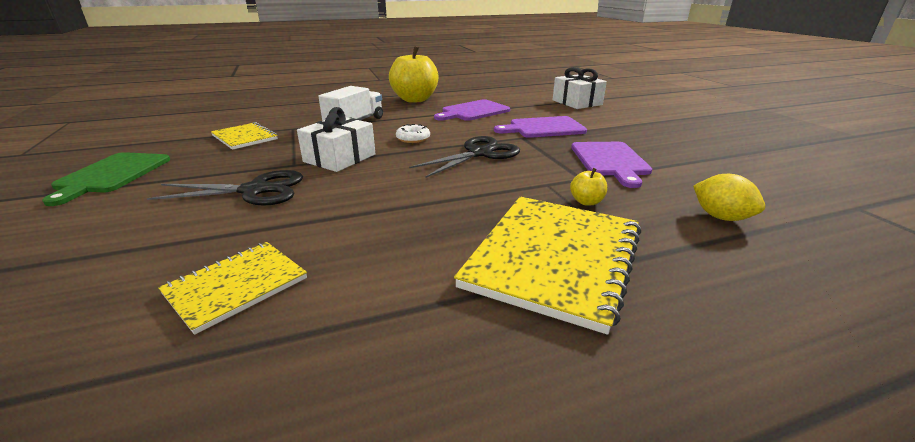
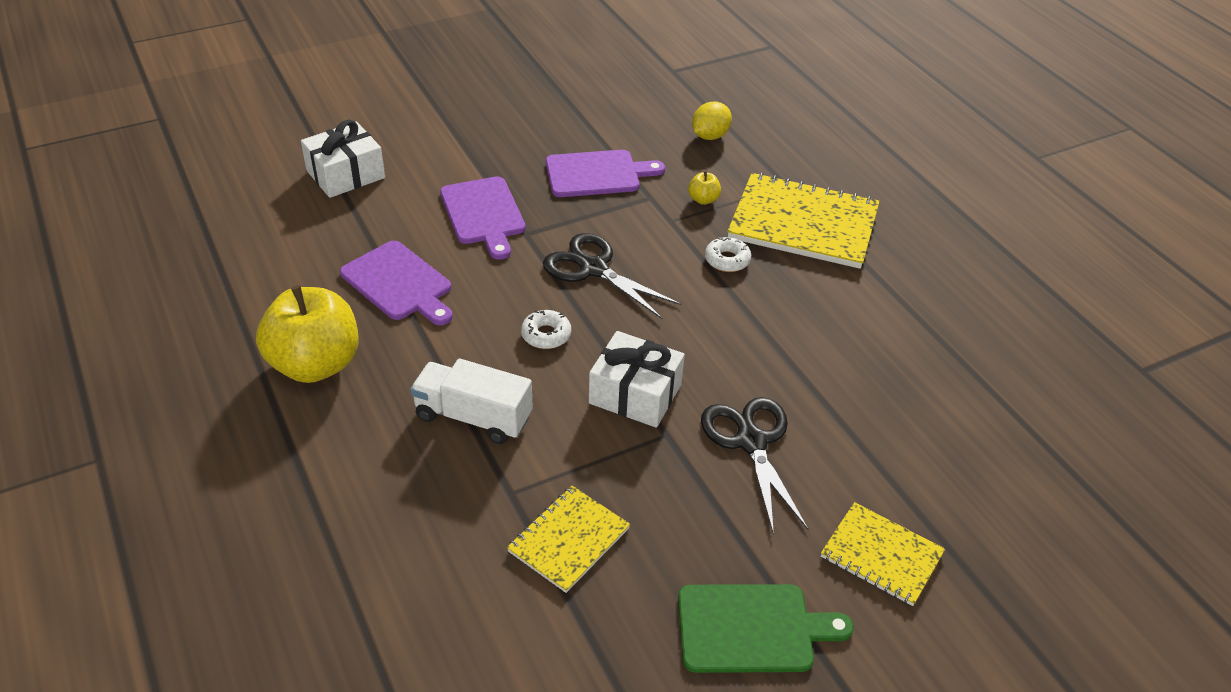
camera: 100 degrees left, 15 degrees up
(236, 286) = (907, 384): yellow notebook -> yellow notebook (881, 555)
(485, 204) = (727, 260): none -> white donut

